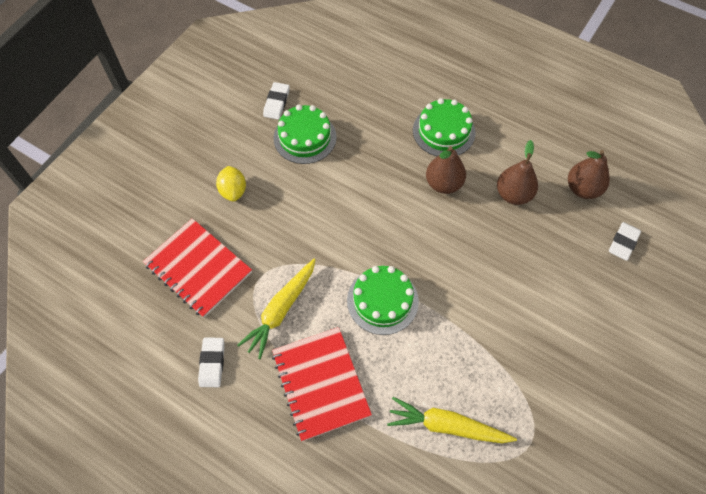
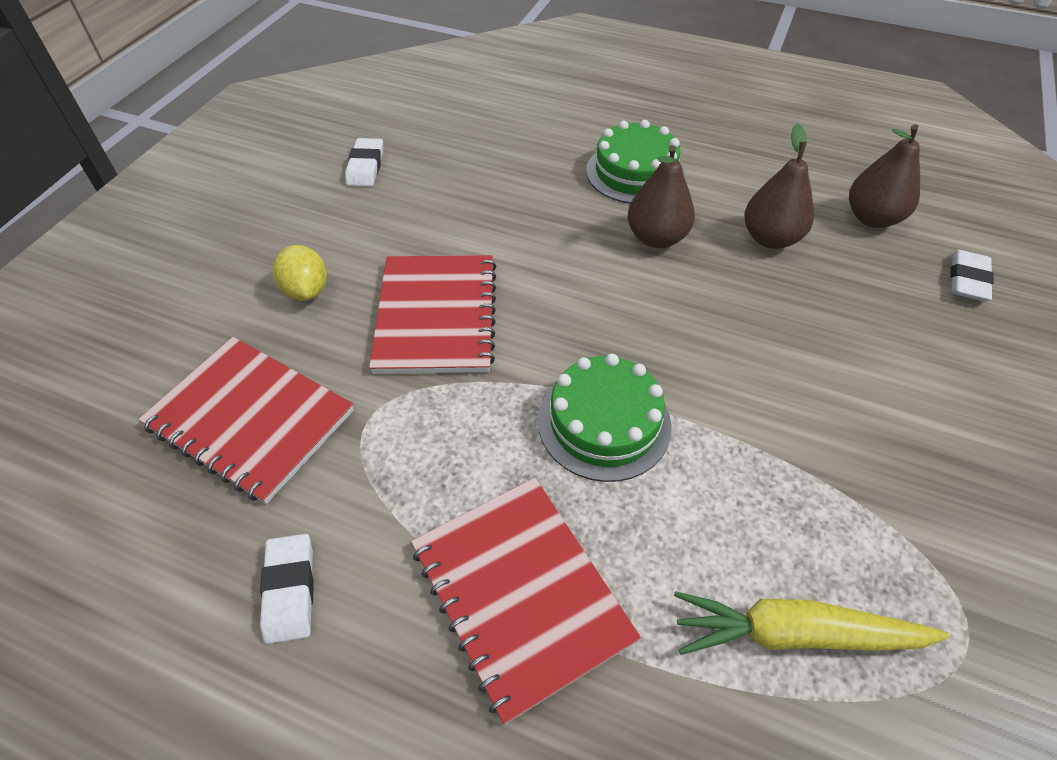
camera: 10 degrees left, 10 degrees down
(281, 310) = (418, 468): yellow carrot -> none
(304, 219) = (436, 316): none -> red notebook
(305, 137) = (418, 204): green cake -> none

